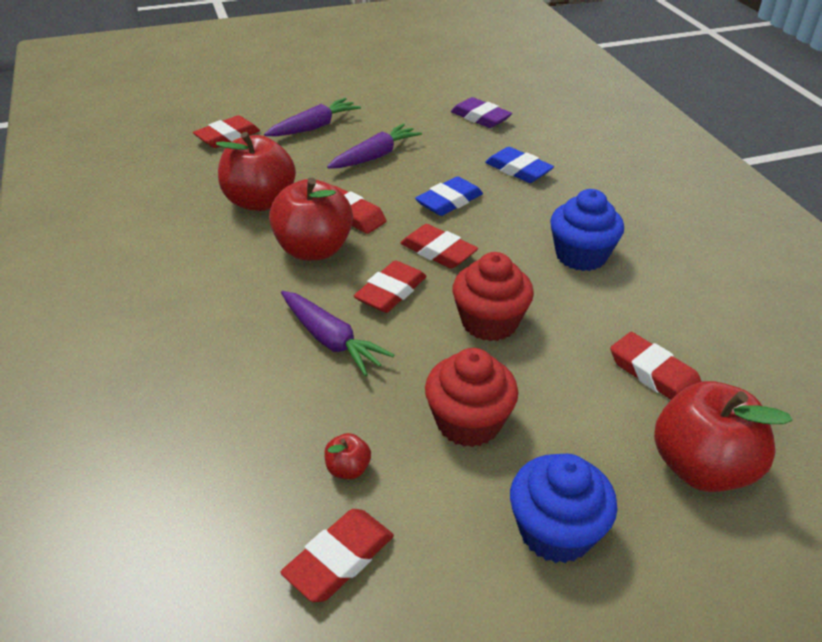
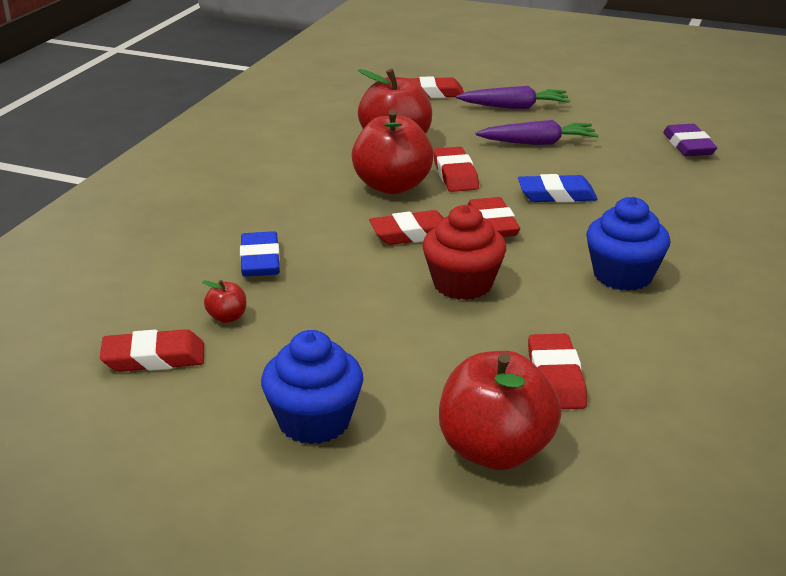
camera: 40 degrees right, 10 degrees down
(331, 340) = (323, 244): purple carrot -> none
(468, 422) = (349, 333): red cupcake -> none
(518, 170) = (663, 195): blue eraser -> blue eraser (260, 260)

